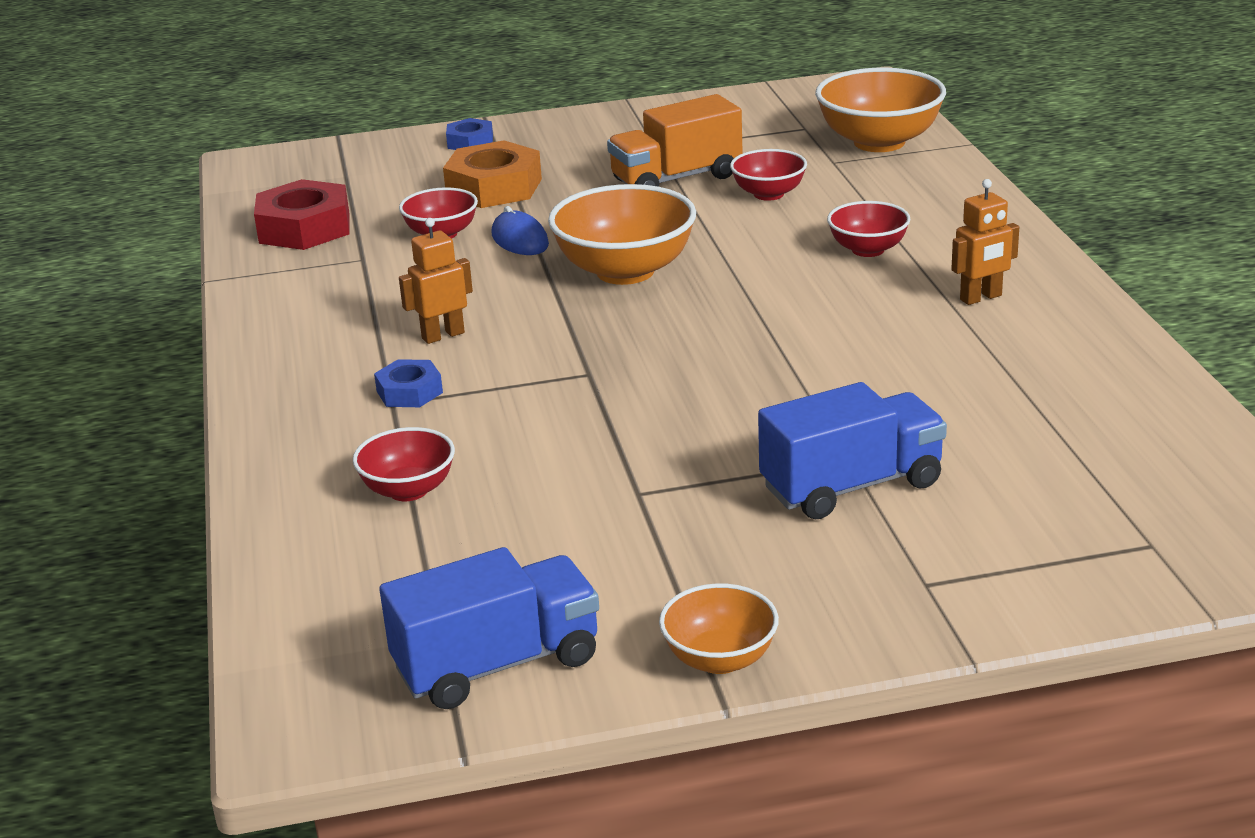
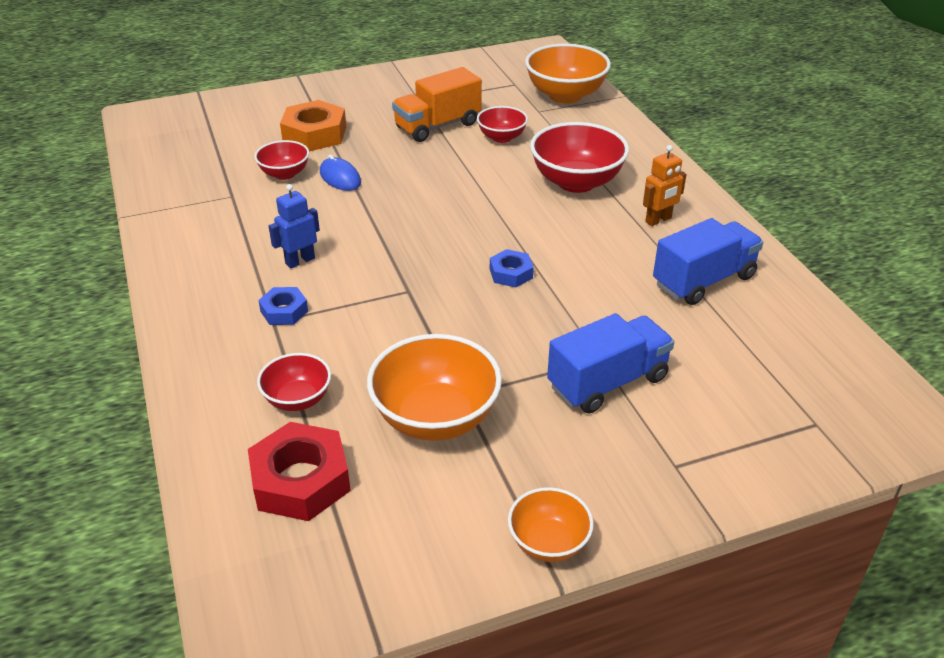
camera: 10 degrees left, 10 degrees up
(304, 228) = (186, 170): red nut -> red nut (300, 480)
(443, 335) = (300, 261): orange robot -> blue robot
(470, 142) = (292, 97): blue nut -> blue nut (511, 273)
(497, 664) = (389, 558): blue truck -> blue truck (703, 281)
(625, 271) = (417, 203): orange bowl -> orange bowl (435, 418)
(868, 250) = (576, 182): red bowl -> red bowl, size x1.77

